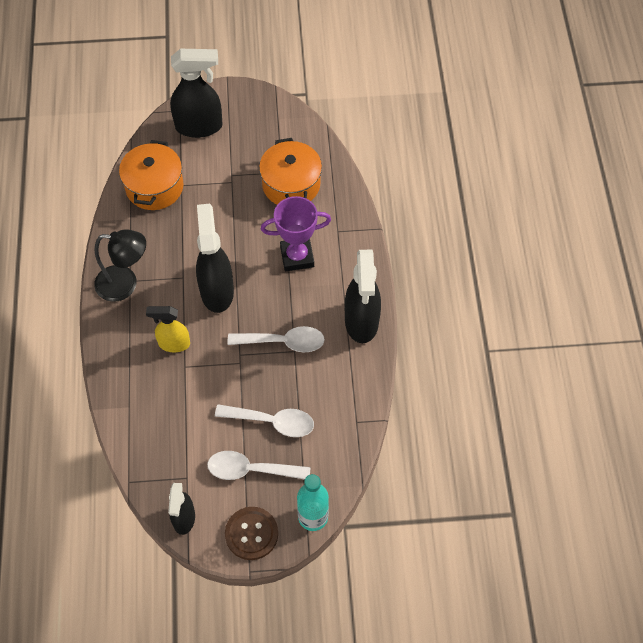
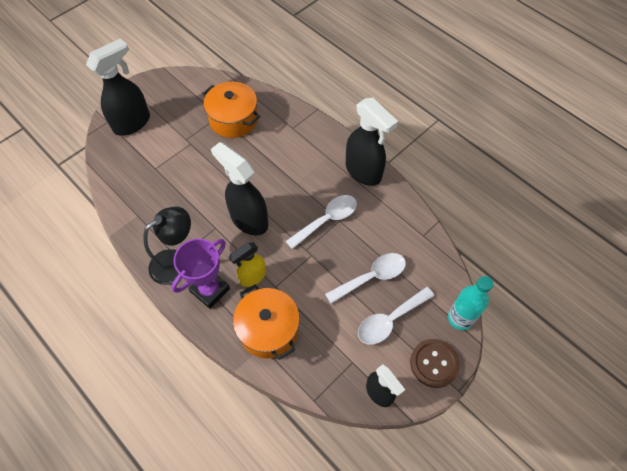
camera: 40 degrees left, 0 degrees up
(154, 187) = (136, 182): orange pot -> orange pot (268, 329)
(297, 257) = (282, 161): purple trophy -> purple trophy (210, 290)

